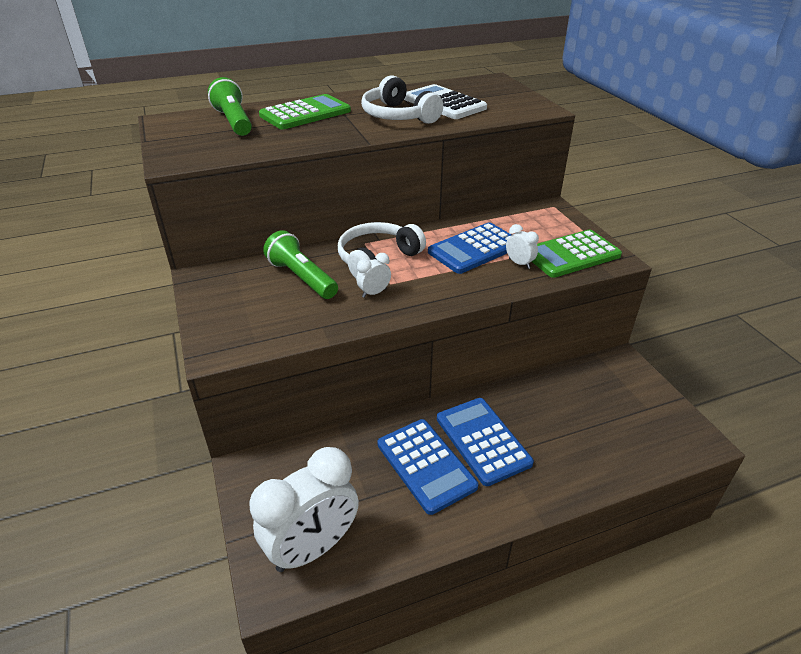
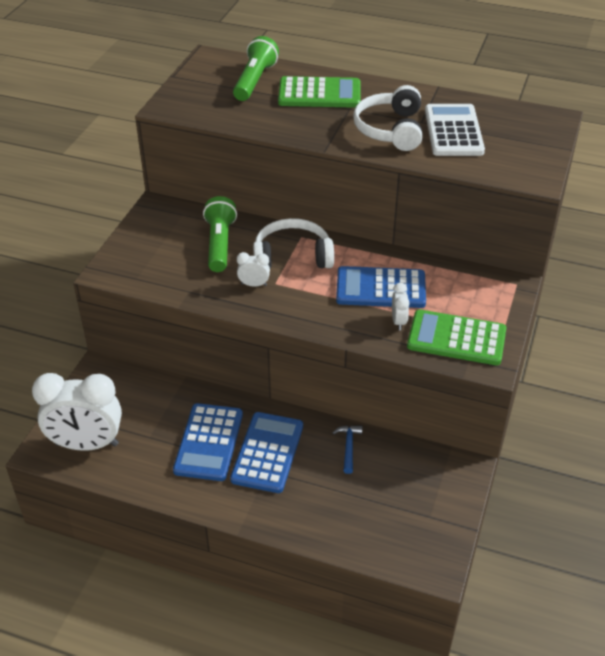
camera: 40 degrees right, 5 degrees up
(533, 396) = (348, 447): none -> blue hammer

